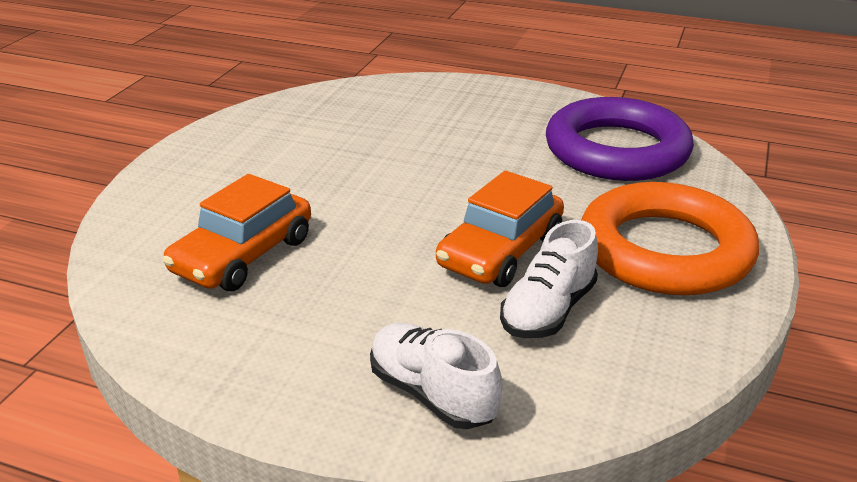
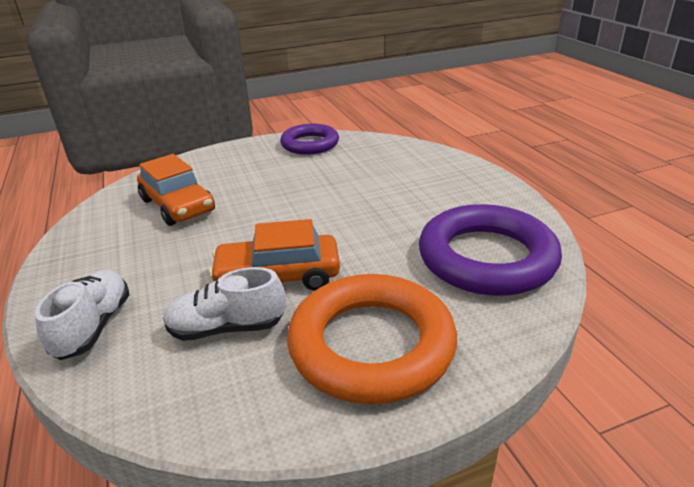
camera: 50 degrees right, 0 degrees up
(243, 255) = (178, 205): orange car -> orange car turned 120 degrees counterclockwise
(253, 125) = (310, 144): none -> purple ring

